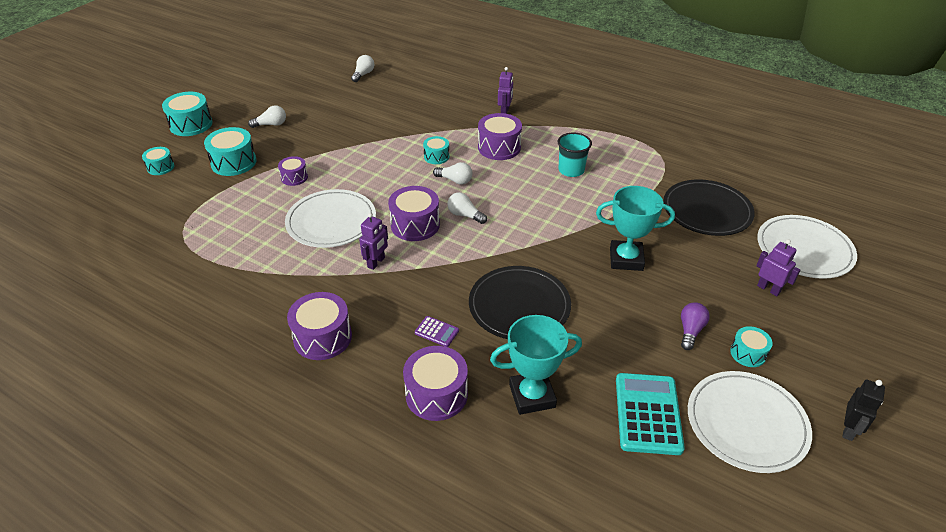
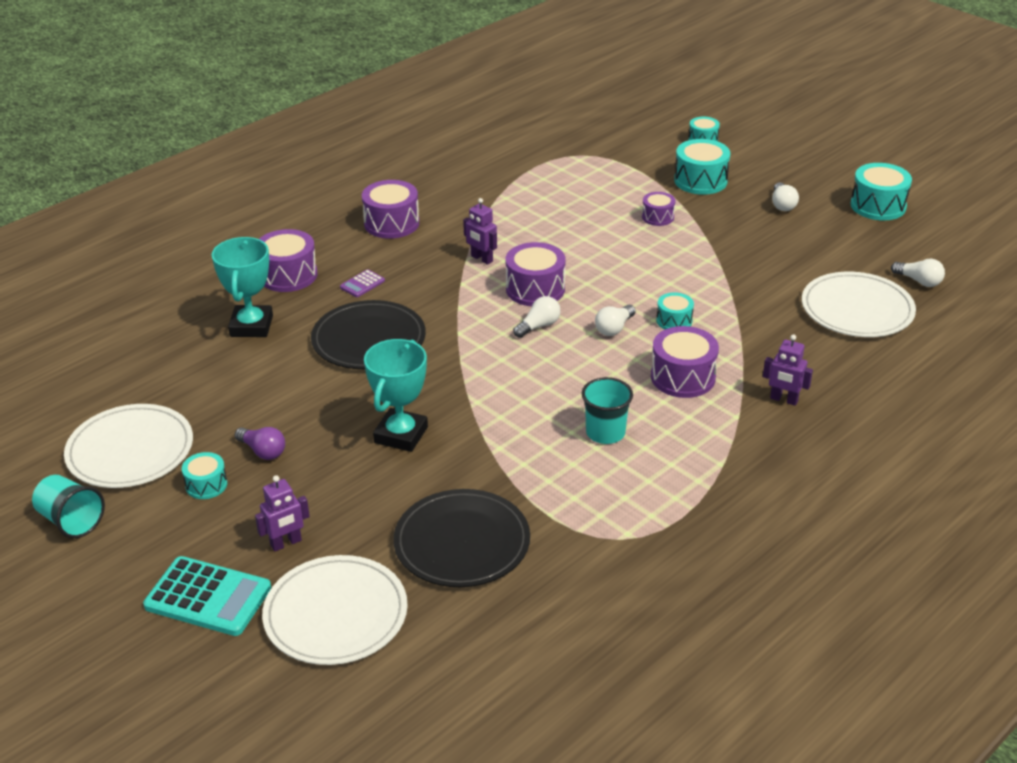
camera: 105 degrees right, 5 degrees down
(191, 124) = (792, 154): turquoise drum -> turquoise drum (878, 206)
(331, 221) = (564, 236): white plate -> white plate (857, 309)
(647, 414) = (185, 390): turquoise calculator -> turquoise calculator (208, 597)
(849, 429) = (71, 521): black robot -> turquoise cup

